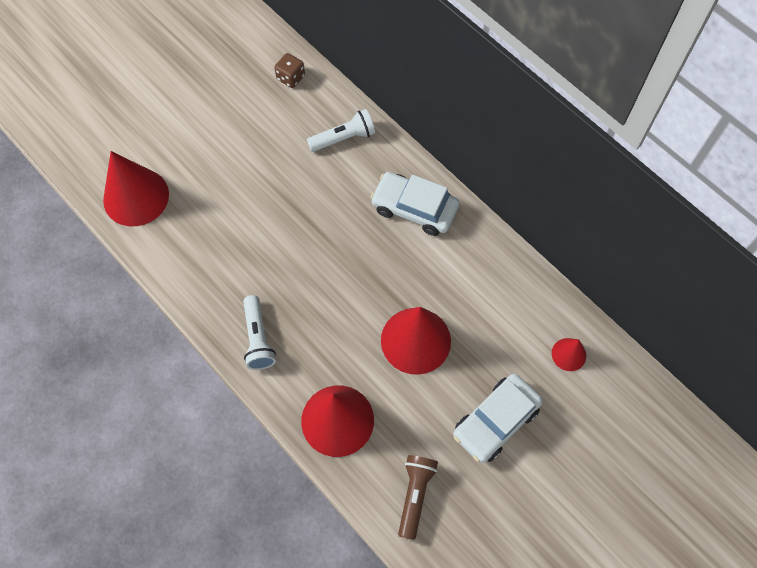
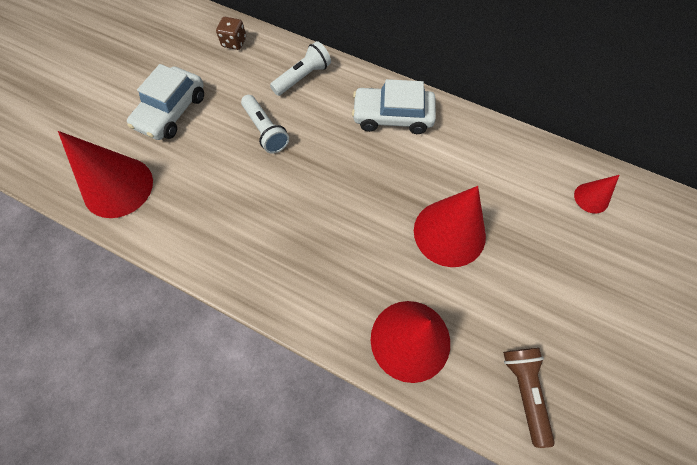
camera: 20 degrees left, 0 degrees up
(258, 338) = (294, 284): white flashlight -> white flashlight (265, 131)
(496, 421) = (561, 284): white car -> white car (172, 111)

